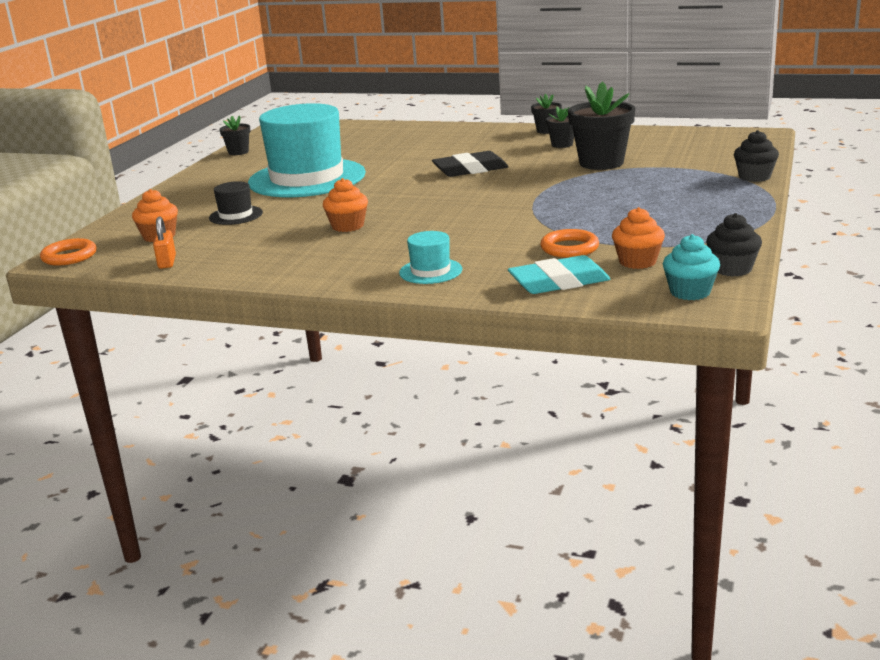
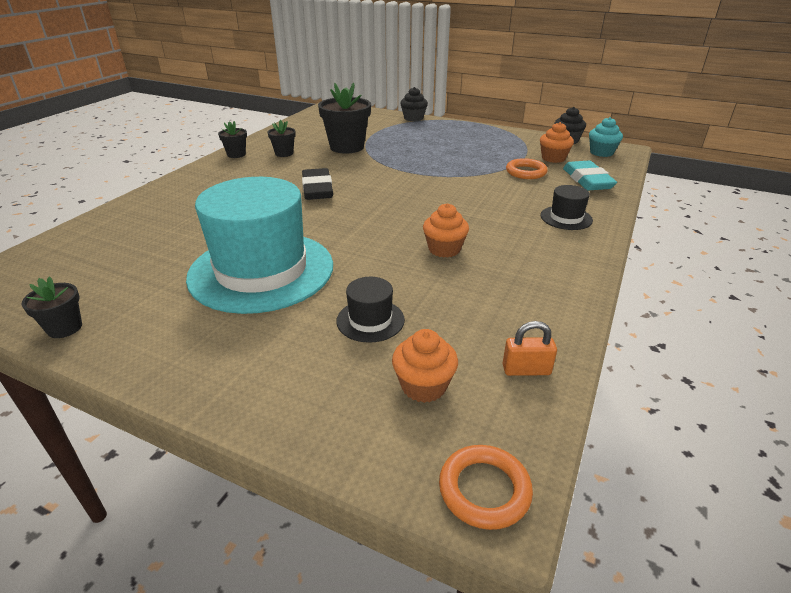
camera: 85 degrees left, 10 degrees up
(430, 271) = (566, 218): turquoise hat -> black hat

